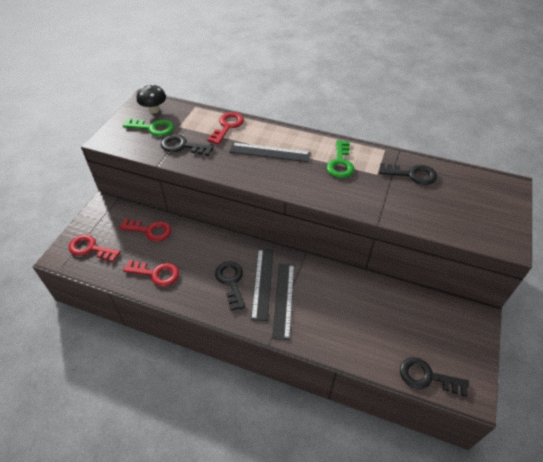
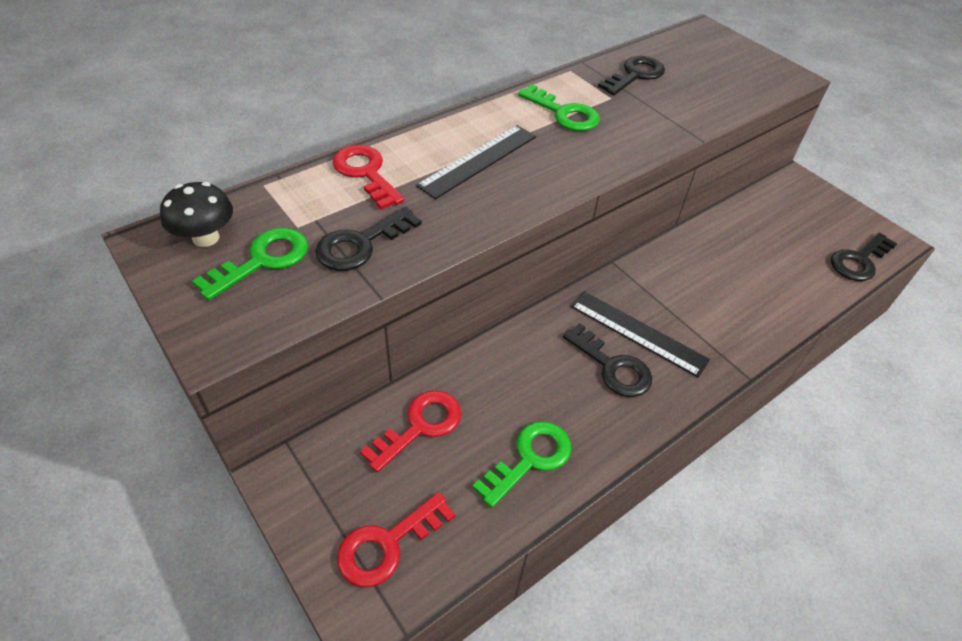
camera: 60 degrees left, 0 degrees up
(156, 273) = (530, 459): red key -> green key
(231, 281) = (612, 367): black key -> black key turned 150 degrees counterclockwise
(284, 299) = (681, 325): black ruler -> none

